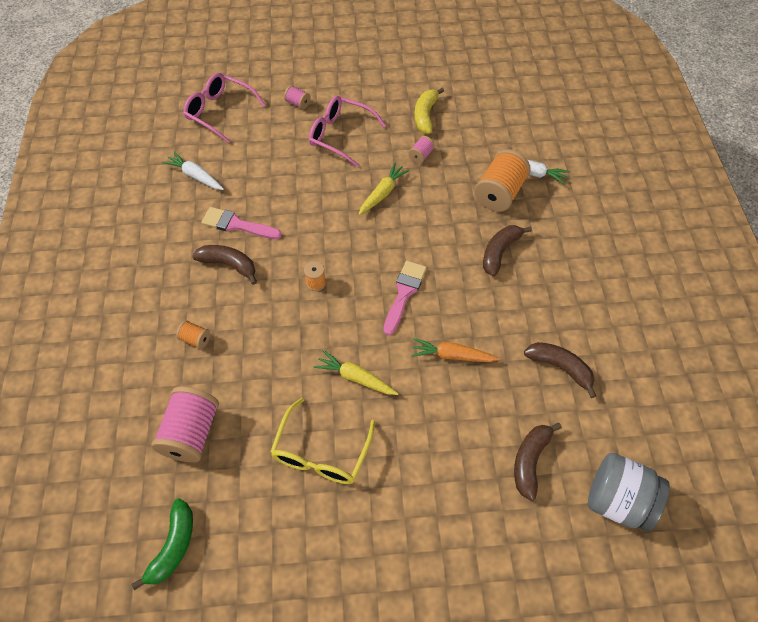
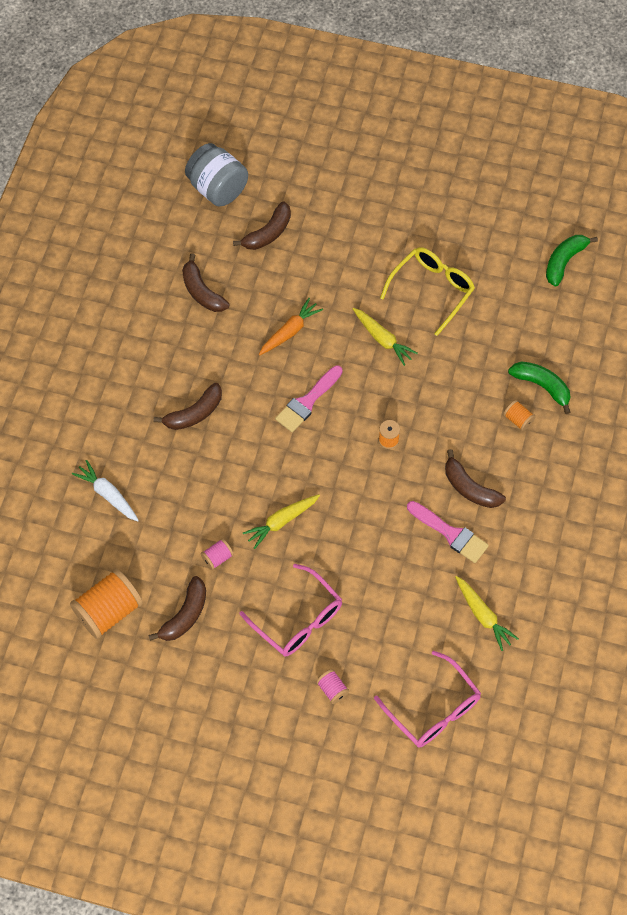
camera: 160 degrees left, 5 degrees up
(177, 381) = (542, 386): none -> green banana
(191, 433) = (536, 338): pink spool -> none
(195, 176) = (483, 616): white carrot -> yellow carrot
(425, 116) = (185, 615): yellow banana -> brown banana
(452, 355) = (290, 331): orange carrot -> orange carrot turned 75 degrees counterclockwise
(499, 193) = (157, 480): orange spool -> orange spool (109, 611)

